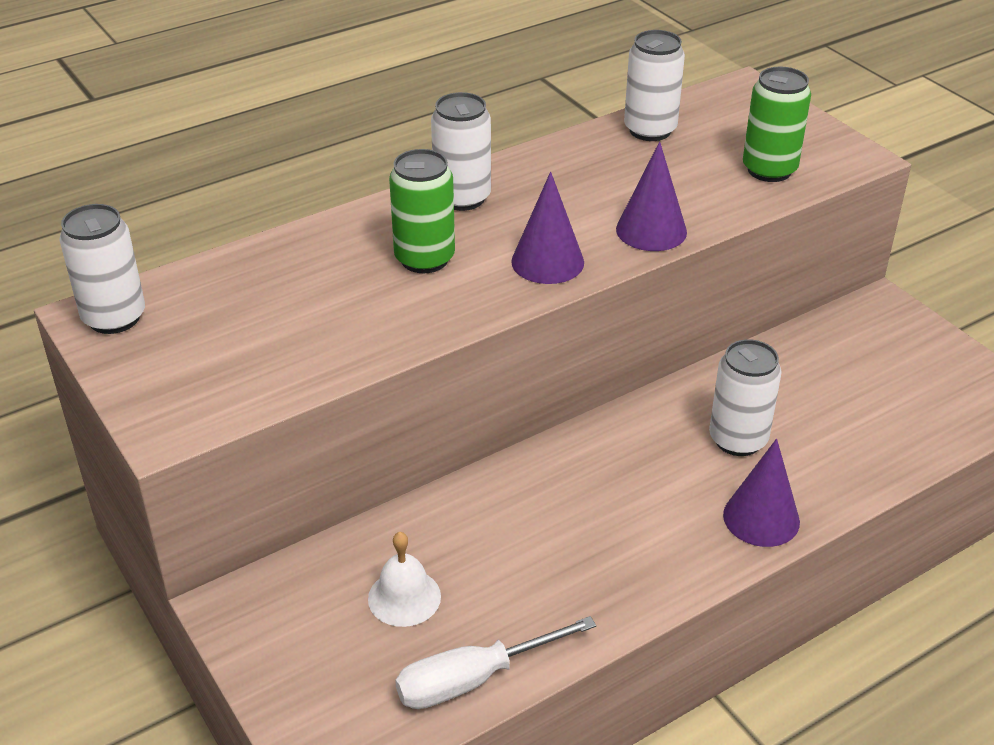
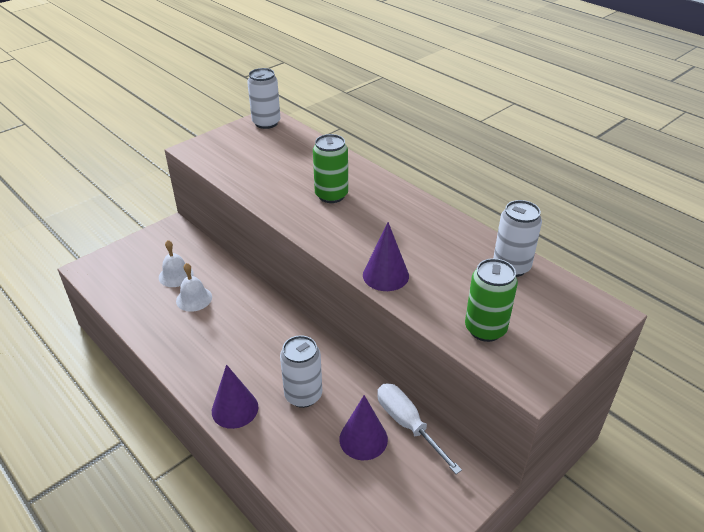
camera: 80 degrees right, 0 degrees up
(462, 198) = (395, 200): white can -> none
(473, 679) = (125, 304): white screwdriver -> white screwdriver (407, 424)
(484, 568) = (194, 299): none -> white bell
(547, 262) = (340, 237): purple cone -> purple cone (363, 439)

